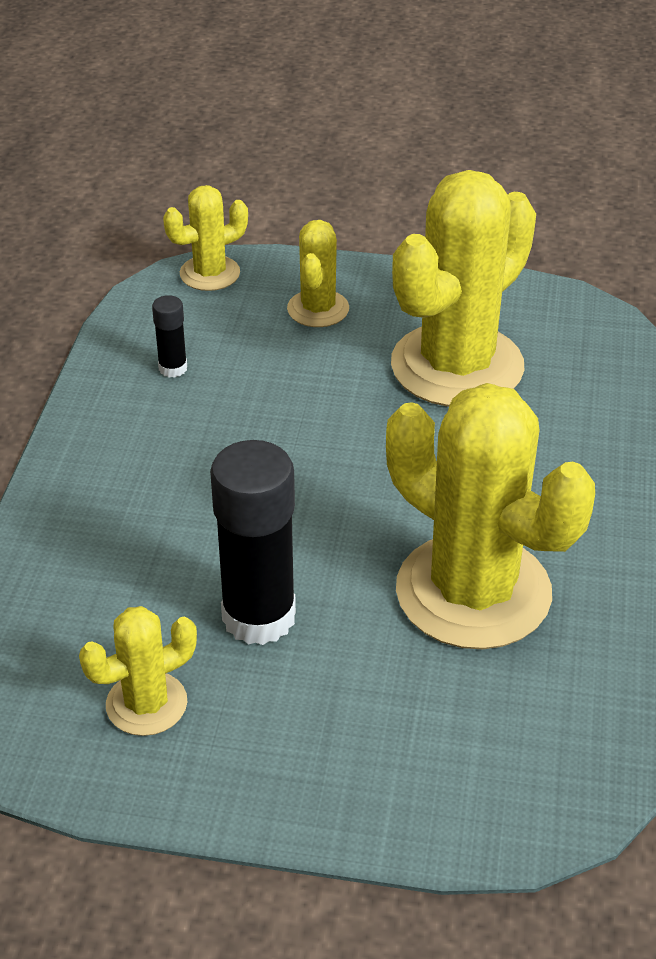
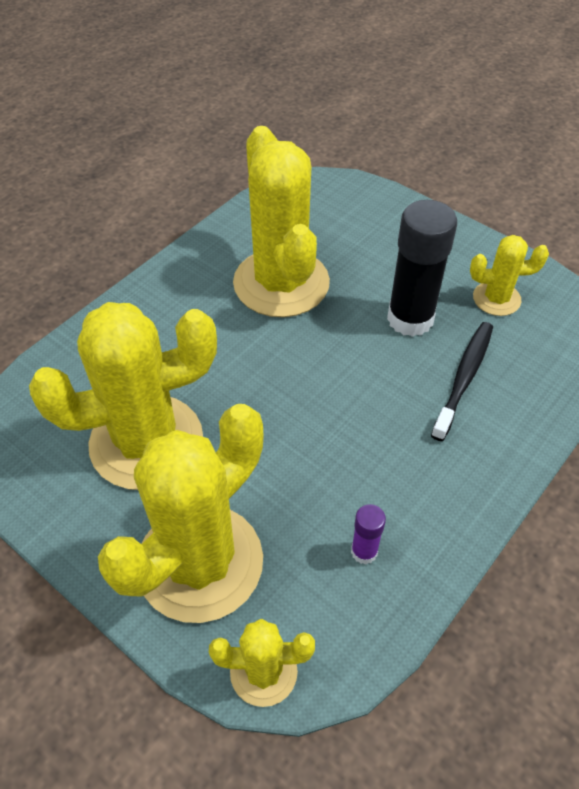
camera: 150 degrees left, 10 degrees up
(145, 567) = (464, 378): none -> black toothbrush
(173, 368) = (364, 551): black glue stick -> purple glue stick
(318, 309) = (200, 562): yellow cactus -> yellow cactus, size x2.05

